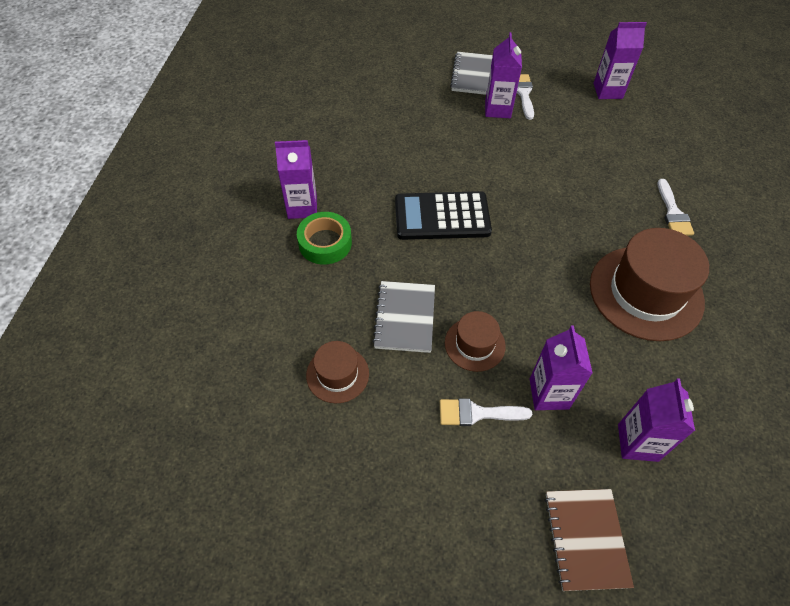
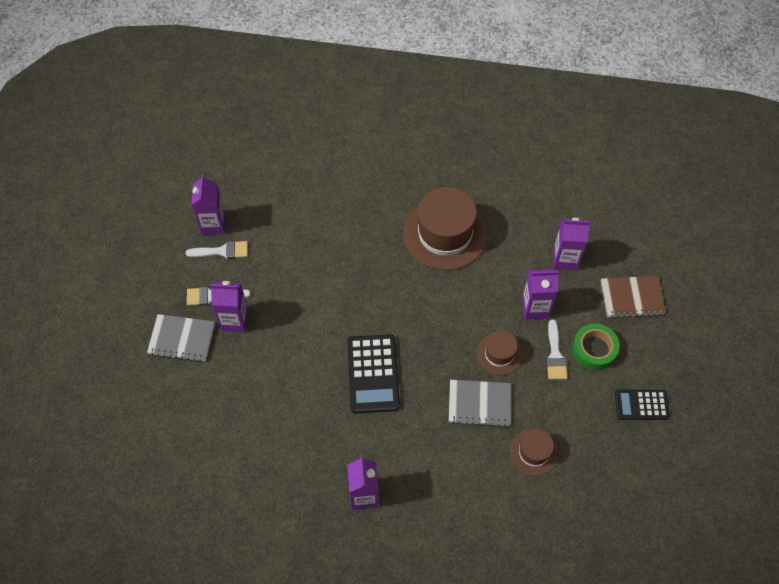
camera: 90 degrees left, 5 degrees up
(325, 243) = (405, 471): green tape -> green tape (594, 349)
(400, 528) = (641, 405): none -> black calculator
(673, 213) = (365, 201): white brush -> white brush (222, 251)

